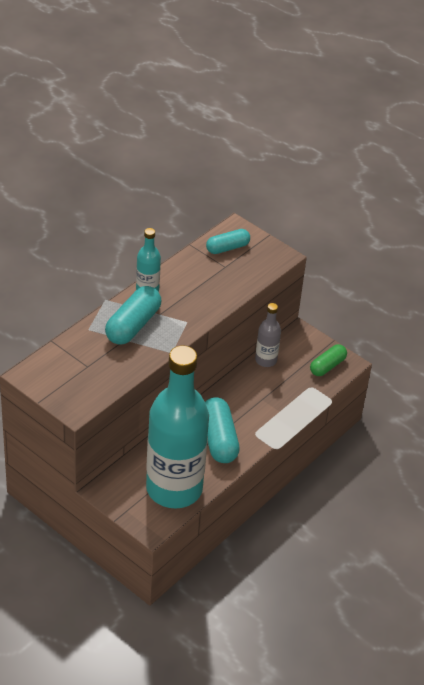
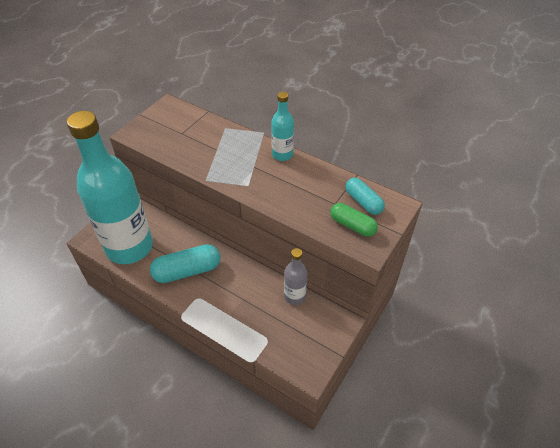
camera: 85 degrees right, 5 degrees up
(133, 325) = (235, 152): turquoise capsule -> none
(327, 366) = (300, 353): green capsule -> green capsule (352, 225)

